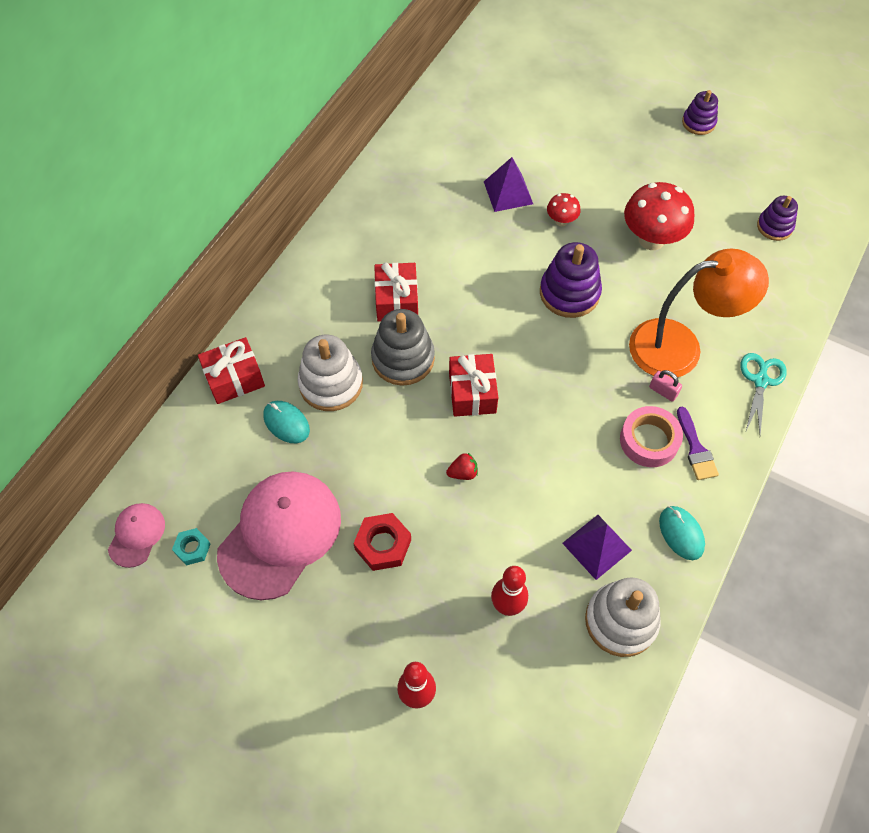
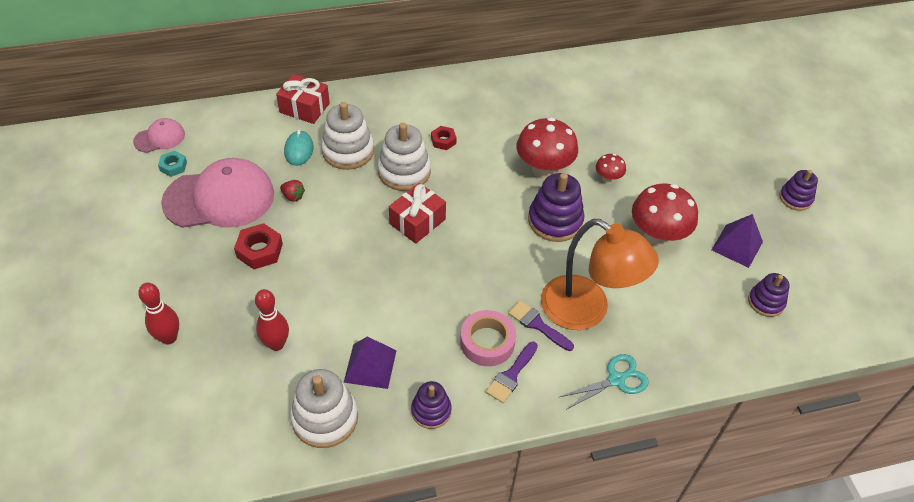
camera: 45 degrees right, 10 degrees down
(397, 301) = (443, 141): red gift -> red nut
(403, 358) = (404, 171): grey stacking toy -> white stacking toy
(463, 473) = (352, 256): red strawberry -> red strawberry (293, 196)
(507, 256) = (543, 170): none -> red mushroom
(508, 192) = (594, 138): purple pyramid -> purple pyramid (737, 246)
(663, 391) = (537, 324): pink padlock -> purple brush
(681, 533) = (431, 411): turquoise mouse -> purple stacking toy

